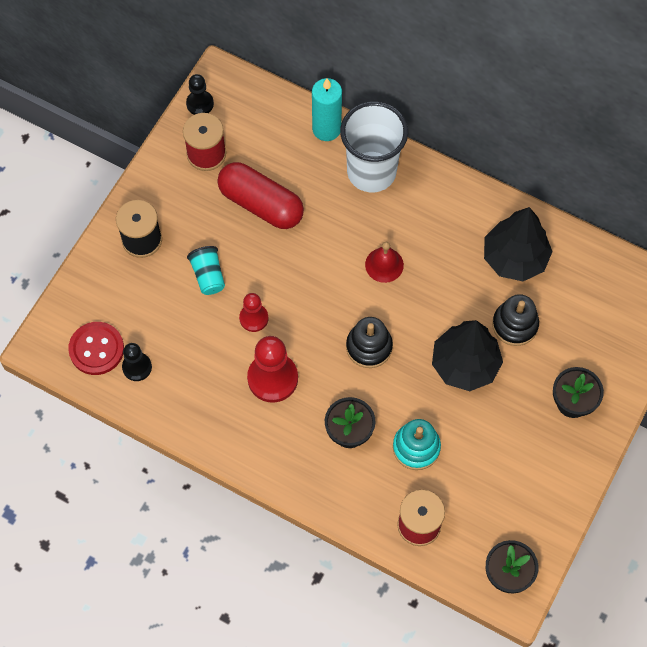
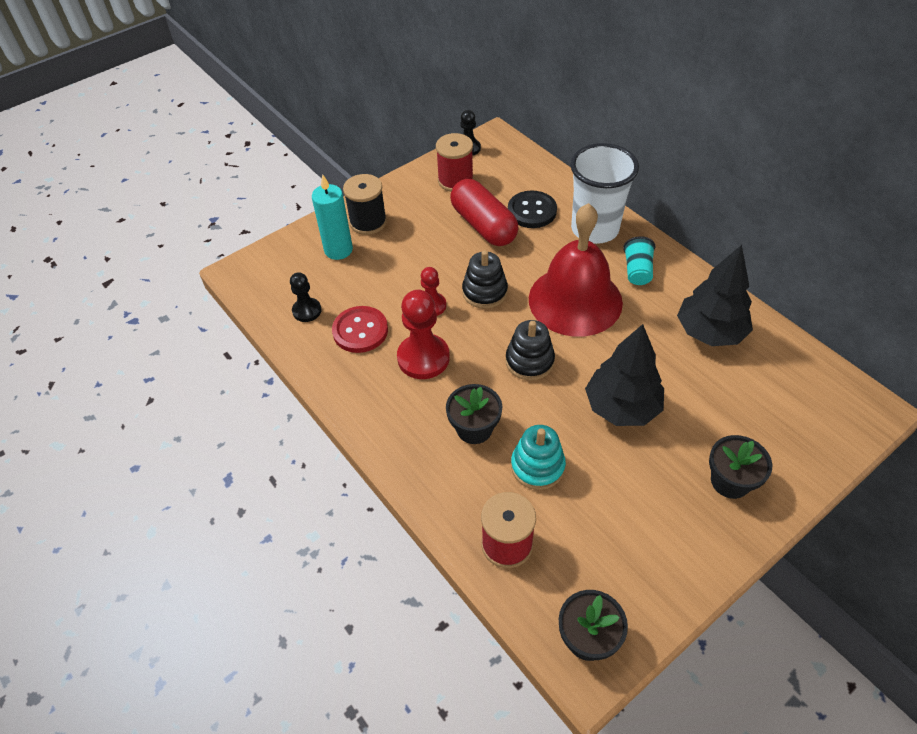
camera: 25 degrees right, 15 degrees down
(96, 349) = (281, 287): red button -> red button (360, 331)
(208, 276) = (409, 263): turquoise cup -> turquoise cup (637, 271)
(301, 169) = (532, 211): none -> black button
(326, 129) = (568, 190): turquoise candle -> turquoise candle (338, 250)
(384, 265) = (575, 300): red bell -> red bell, size x2.40
(515, 325) = (689, 388): black stacking toy -> black stacking toy (484, 292)

